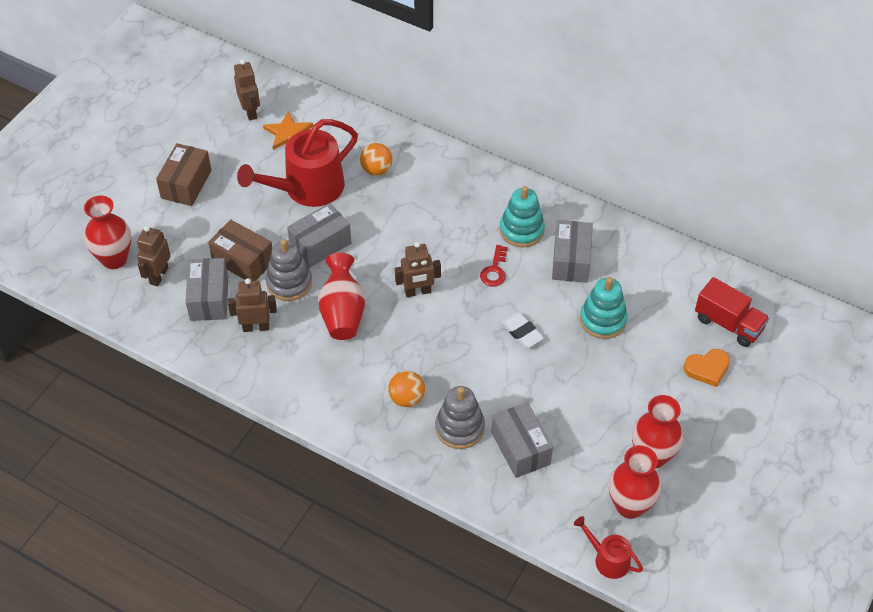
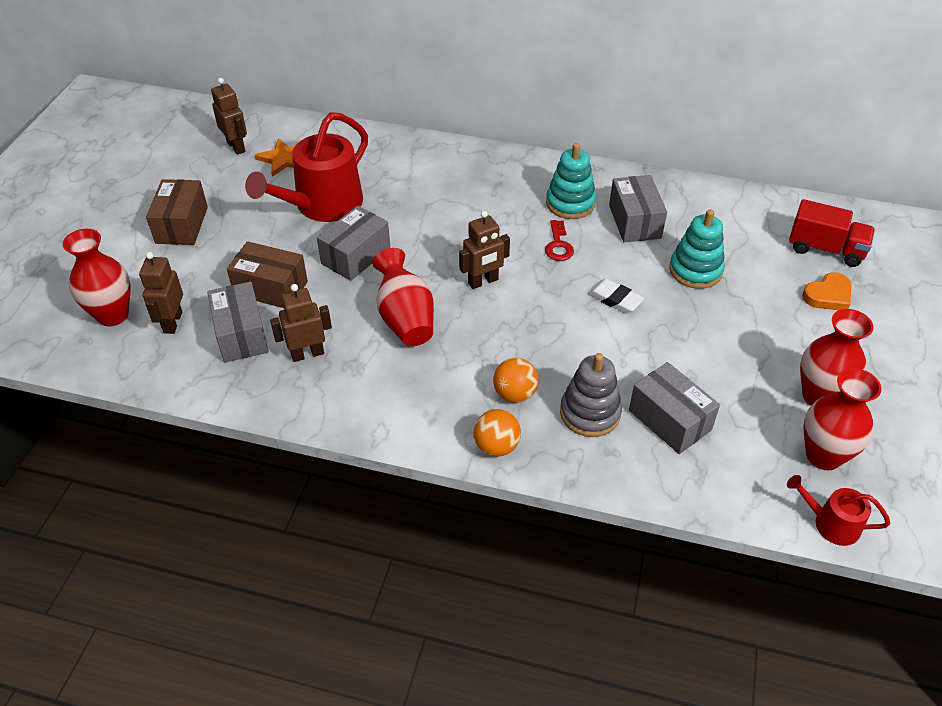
camera: 15 degrees left, 5 degrees down
(289, 283) = (332, 300): grey stacking toy -> none
(376, 170) = (393, 176): orange ball -> orange ball (496, 446)

